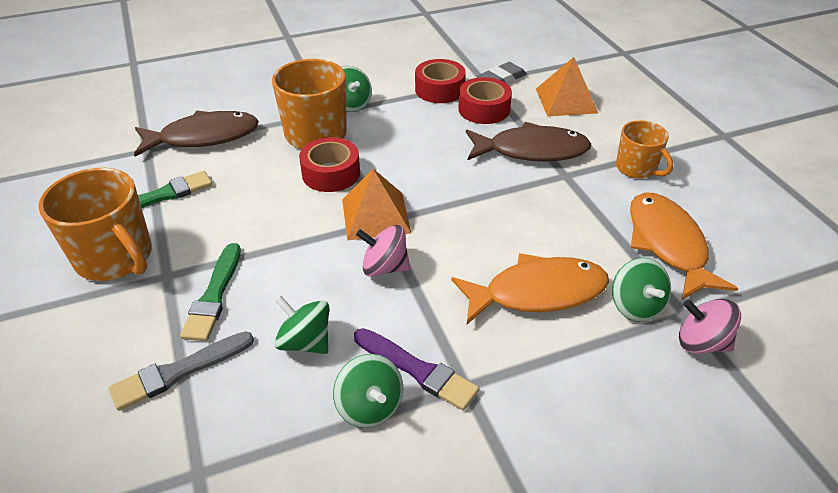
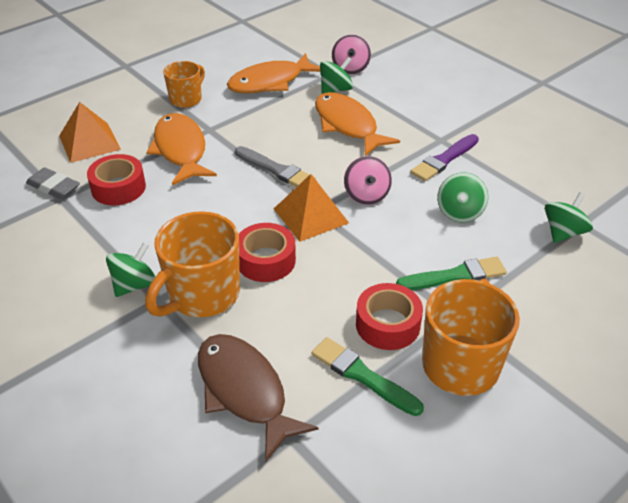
camera: 110 degrees left, 0 degrees up
(179, 371) = (529, 263): grey brush -> grey brush (276, 170)
(369, 406) = (484, 171): green spinning top -> green spinning top (563, 232)
(417, 370) = (444, 159): purple brush -> purple brush turned 150 degrees counterclockwise
(439, 89) = (85, 225): red tape -> red tape (387, 324)
(532, 151) = (180, 150): brown fish -> orange fish

